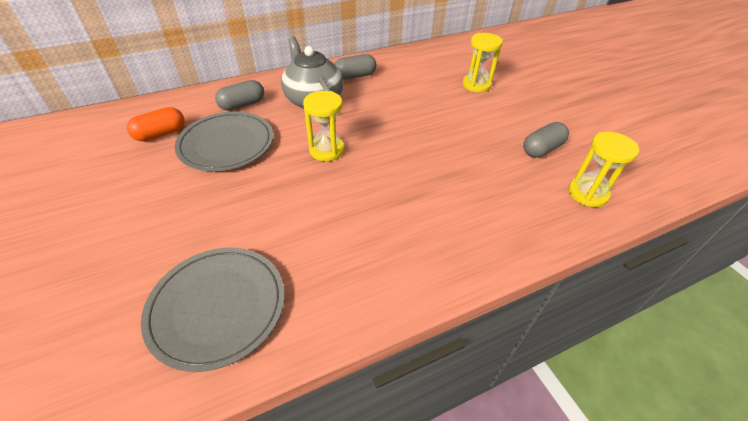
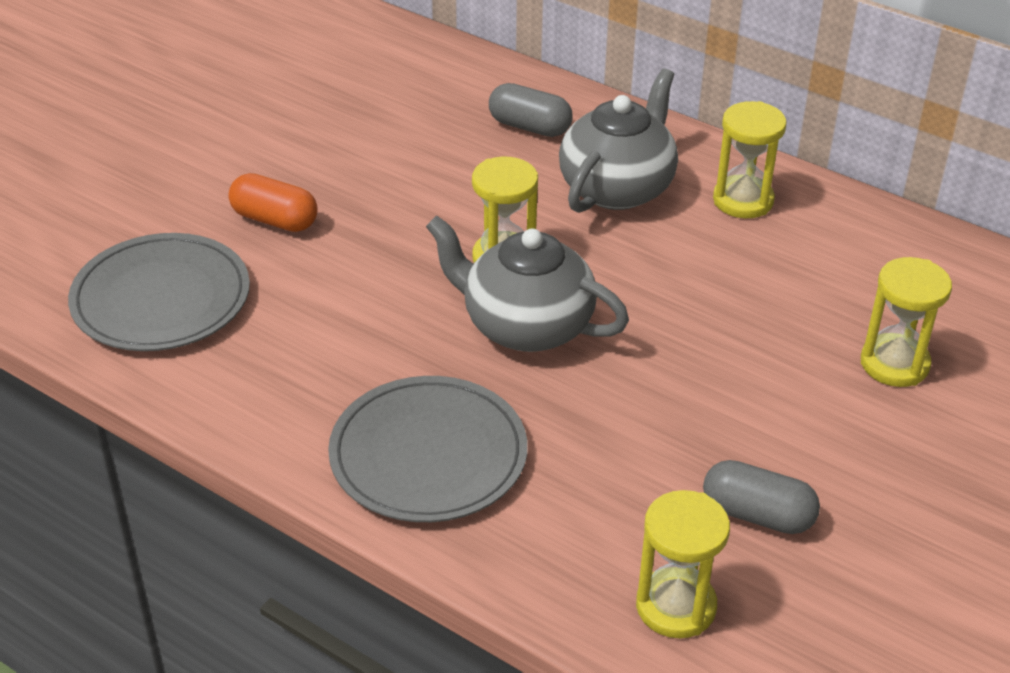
camera: 60 degrees right, 5 degrees down
(161, 134) = (394, 96): orange capsule -> orange capsule (274, 220)
(226, 144) = (427, 160): grey plate -> grey plate (428, 455)
(355, 76) = (743, 200): grey capsule -> yellow hourglass
(380, 163) = (525, 326): none -> grey teapot

